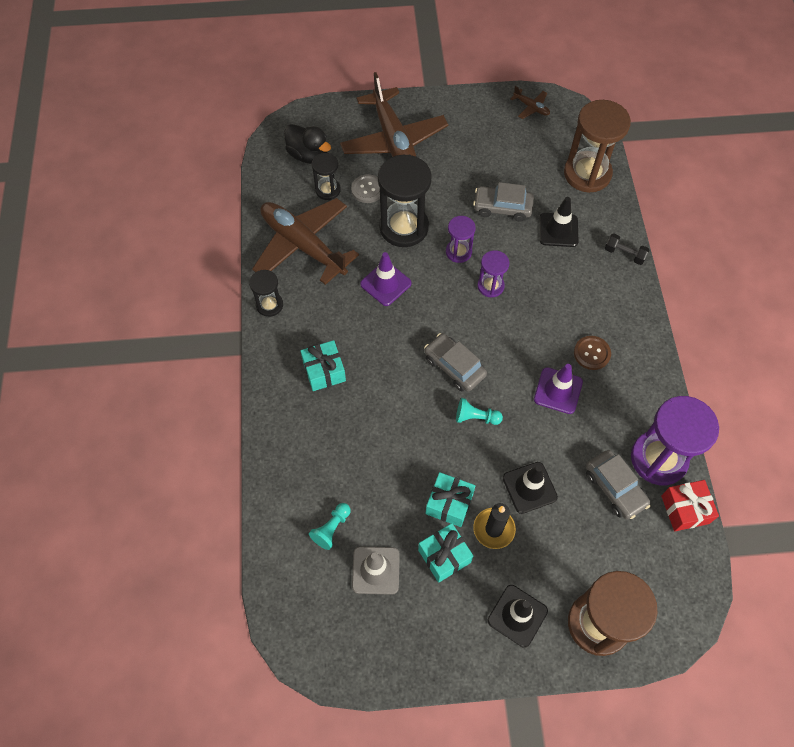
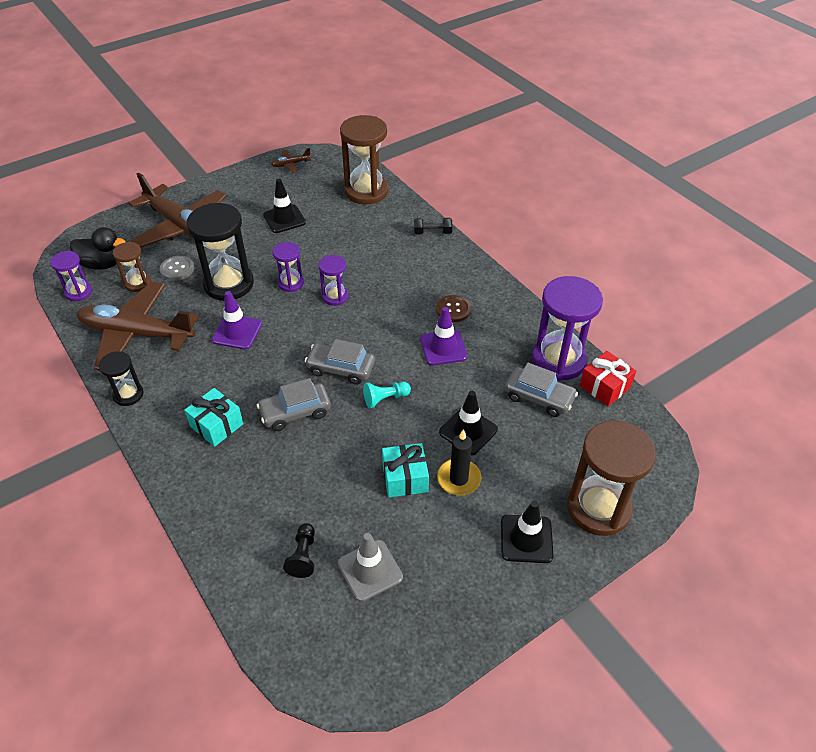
camera: 30 degrees left, 15 degrees down
(275, 177) = (78, 292): none -> purple hourglass
(328, 190) = (138, 283): black hourglass -> brown hourglass
(331, 528) = (303, 556): turquoise pawn -> black pawn
(444, 556) = (428, 524): turquoise gift -> none
(502, 208) = (310, 238): grey car -> grey car (295, 412)
(531, 107) = (291, 164): brown plane -> brown plane turned 150 degrees clockwise
(558, 230) = (368, 236): black traffic cone -> black traffic cone (284, 219)

